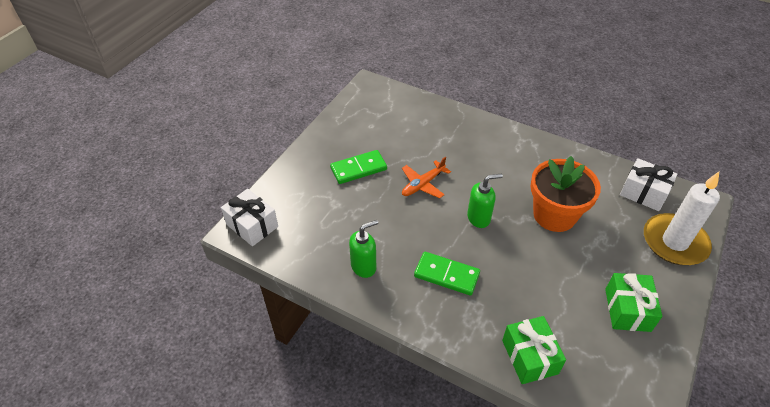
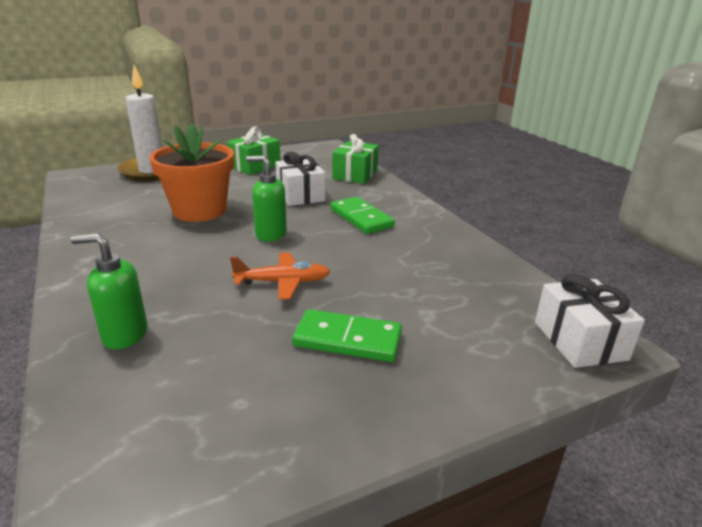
camera: 145 degrees left, 20 degrees down
(364, 266) = (440, 250): green soap dispenser -> green soap dispenser (124, 335)
(643, 193) = (99, 193): white gift -> white gift (300, 195)

